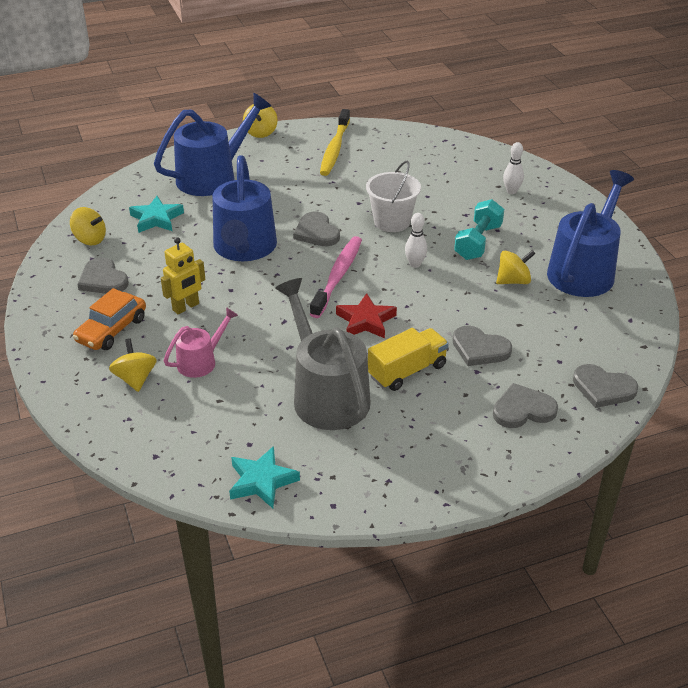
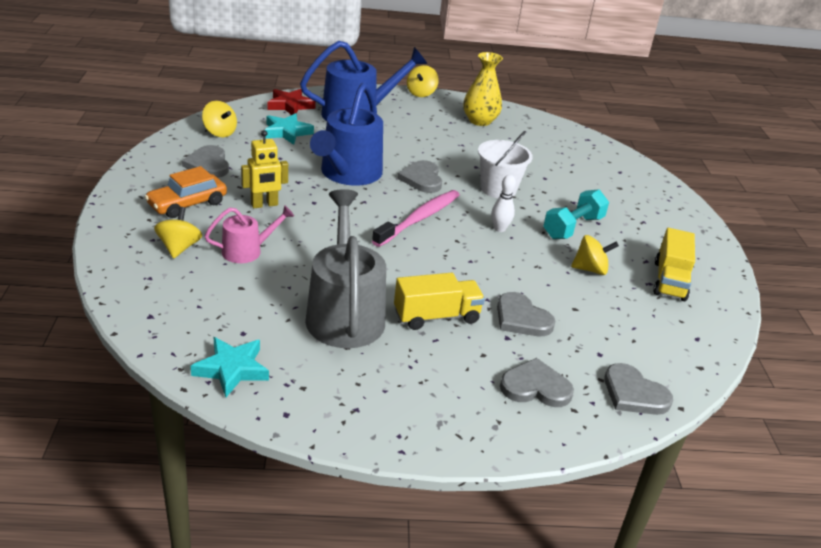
camera: 15 degrees right, 5 degrees down
(334, 149) = (479, 121): yellow toothbrush -> yellow vase
(365, 321) = (422, 262): red star -> red star (290, 105)
(511, 191) = (630, 195): white bowling pin -> none
(584, 270) = (669, 280): blue watering can -> yellow truck

